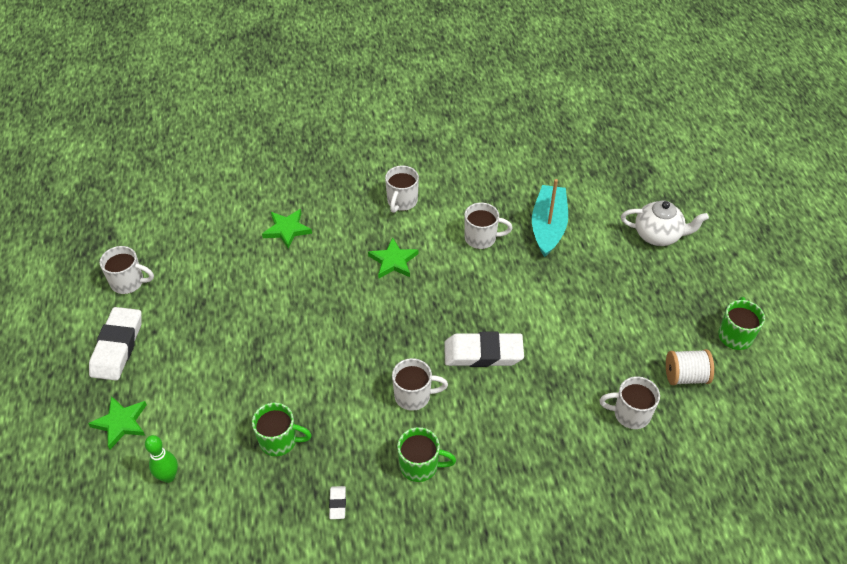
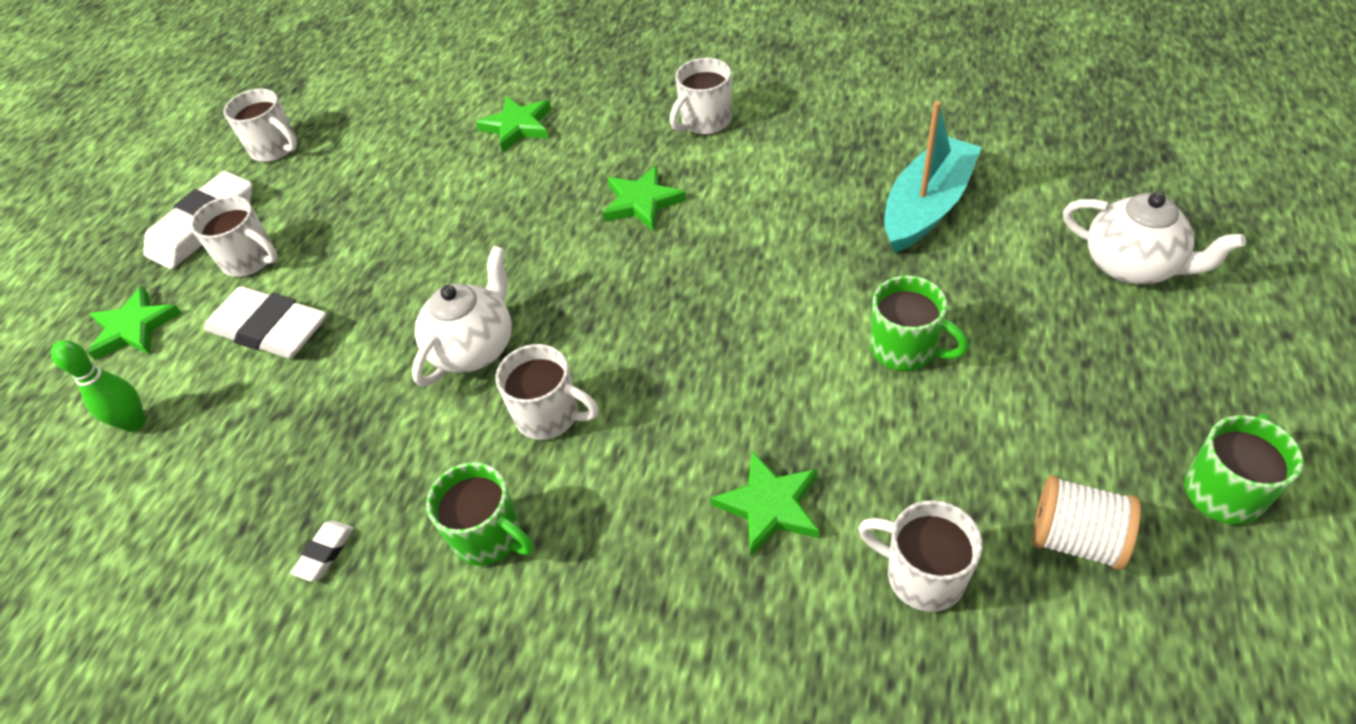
camera: 30 degrees right, 0 degrees up
(279, 441) = (310, 421): green mug -> green mug (905, 349)
(348, 372) = (474, 348): none -> white teapot
(481, 238) = (801, 200): white mug -> white mug (250, 260)
(483, 353) = (703, 380): white eraser -> white eraser (270, 329)
(548, 405) = (769, 506): none -> green star

